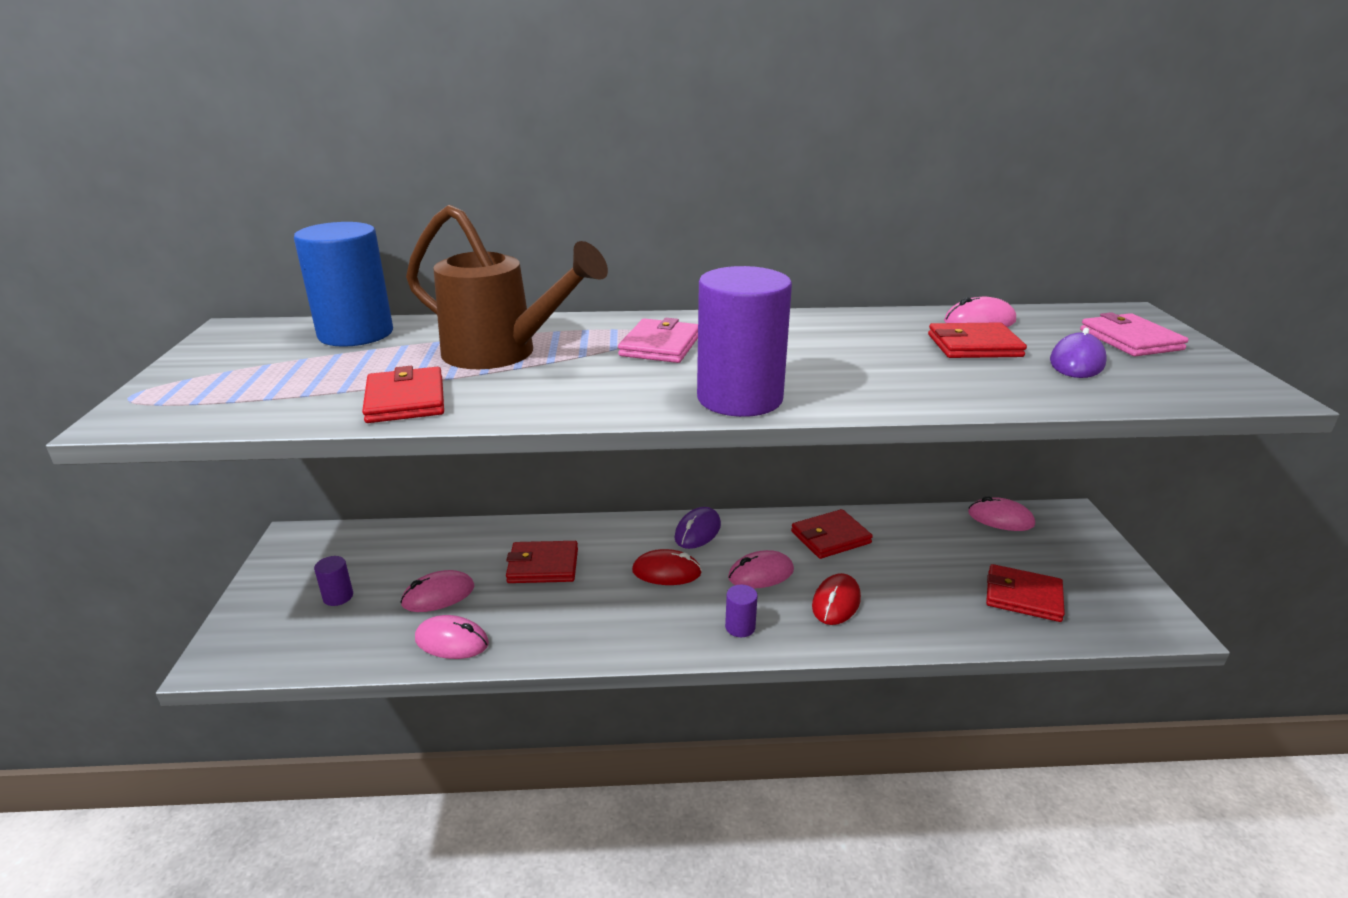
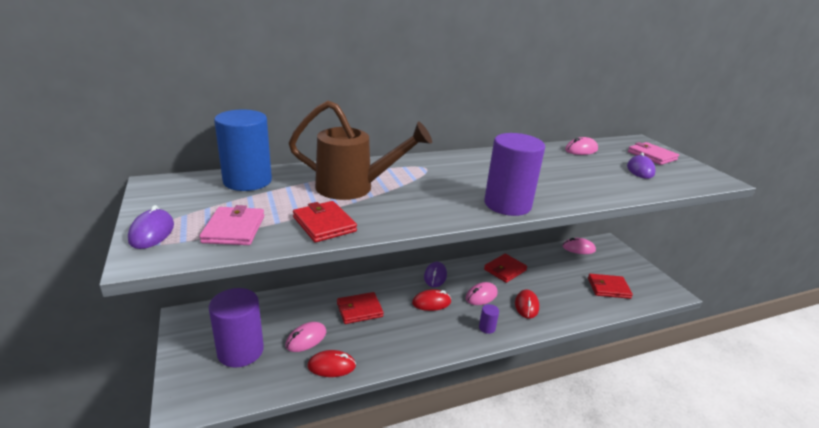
camera: 20 degrees left, 0 degrees up
(167, 388) = (152, 232): none -> purple mouse
(338, 597) = (240, 351): purple cylinder -> purple cylinder, size x2.37
(452, 641) = (331, 366): pink mouse -> red mouse
(660, 345) = (438, 175): pink wallet -> pink wallet (234, 229)
(974, 346) = (590, 164): red wallet -> none

